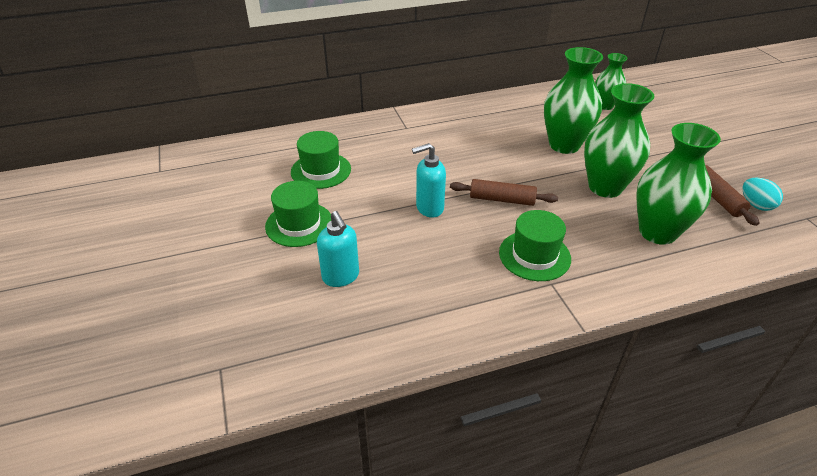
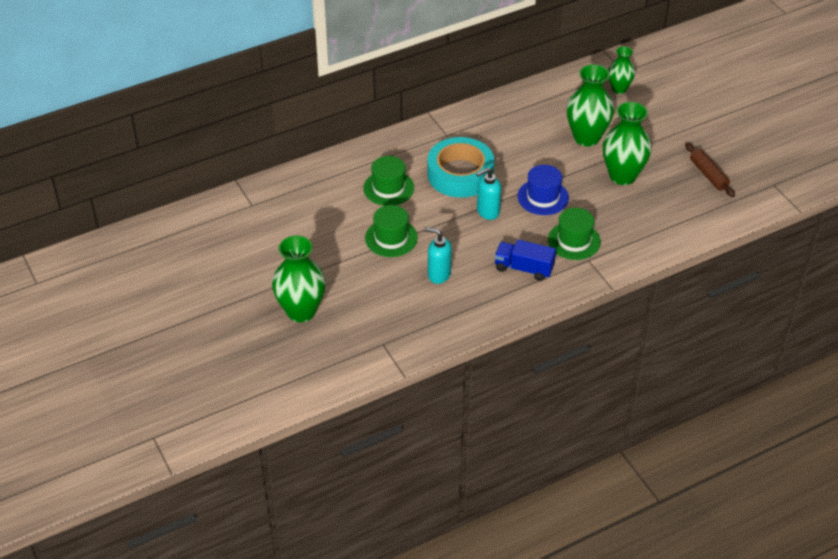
camera: 10 degrees left, 5 degrees up
(341, 277) = (438, 274): turquoise soap dispenser -> turquoise soap dispenser turned 150 degrees clockwise
(408, 165) = (460, 174): none -> turquoise tape
(459, 283) = (524, 268): none -> blue truck
(502, 199) = (543, 197): brown rolling pin -> blue hat
(657, 232) = (662, 210): green vase -> green vase (301, 311)
(756, 205) = (737, 178): turquoise egg -> none

